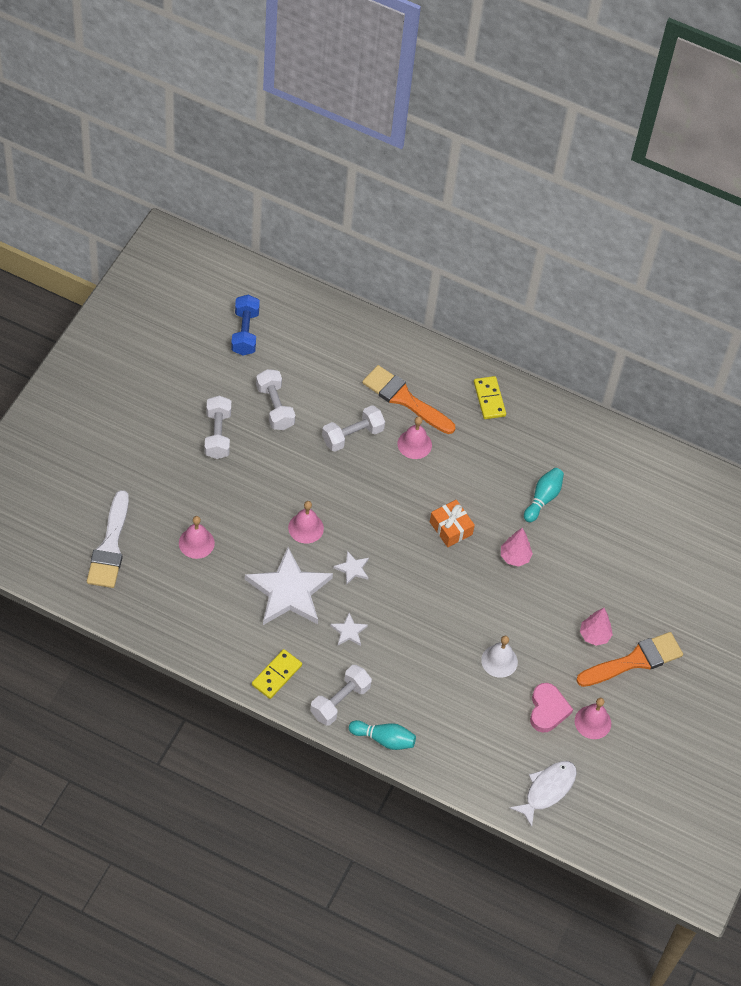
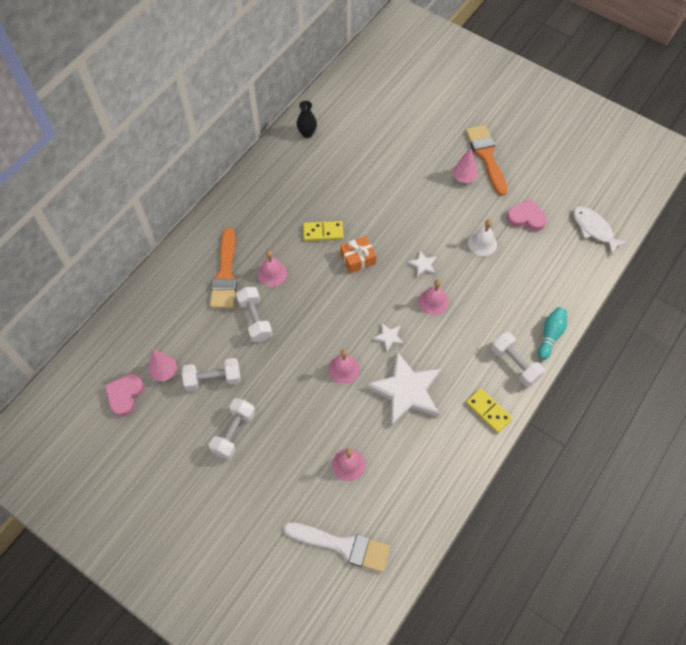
camera: 75 degrees left, 5 degrees up
(218, 434) = (234, 432): white dumbbell -> white dumbbell turned 75 degrees counterclockwise
(245, 332) = (125, 395): blue dumbbell -> pink heart
(348, 631) = (449, 348): white star -> white star (423, 265)
(404, 399) = (225, 274): orange brush -> orange brush turned 45 degrees counterclockwise
(489, 399) = (237, 212): yellow domino -> yellow domino (323, 232)
(515, 557) = (389, 218): pink tree -> pink tree (164, 371)
(543, 498) = (338, 191): turquoise bowling pin -> none
(592, 722) = (537, 191): pink bell -> pink bell (433, 301)
(622, 456) = (307, 133): none -> black vase

